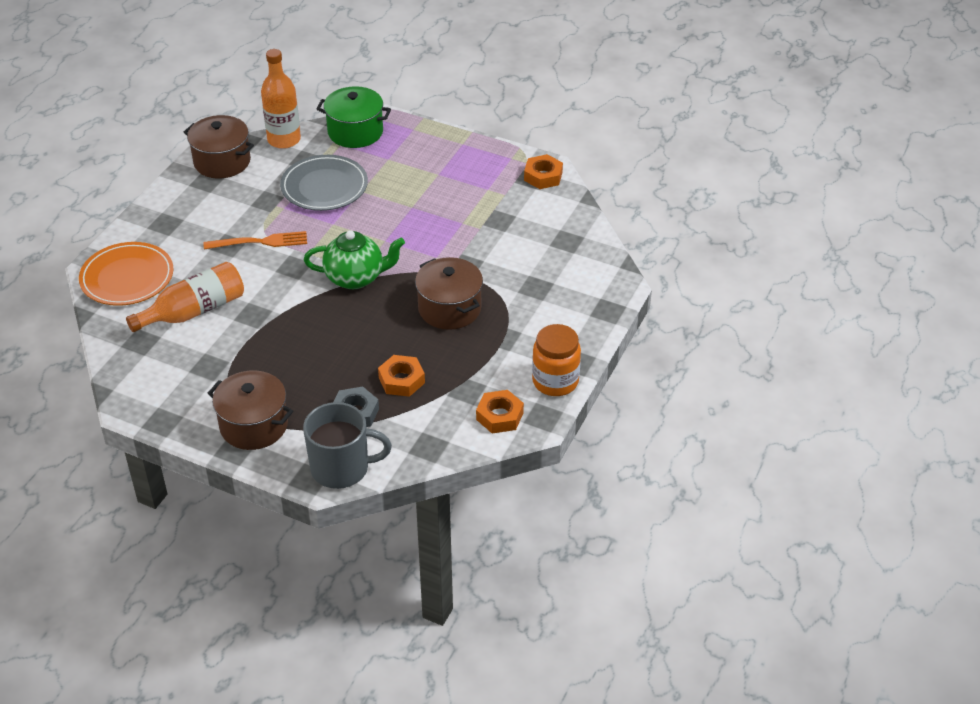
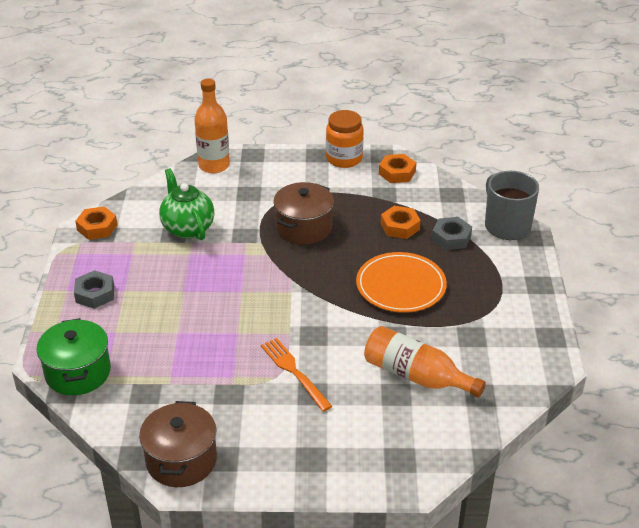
camera: 115 degrees left, 5 degrees down
(127, 277) = (409, 448): orange plate -> orange plate (401, 286)
(254, 425) = (508, 284): brown pot -> none
(284, 140) = (117, 424): orange bottle -> orange bottle (214, 165)
(324, 186) = (183, 360): grey plate -> none
(356, 278) = (302, 291): green teapot -> green teapot (187, 228)
(446, 157) = (95, 294): none -> grey nut

